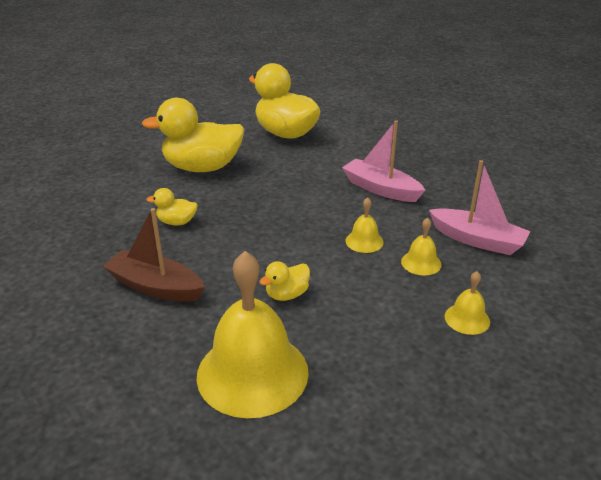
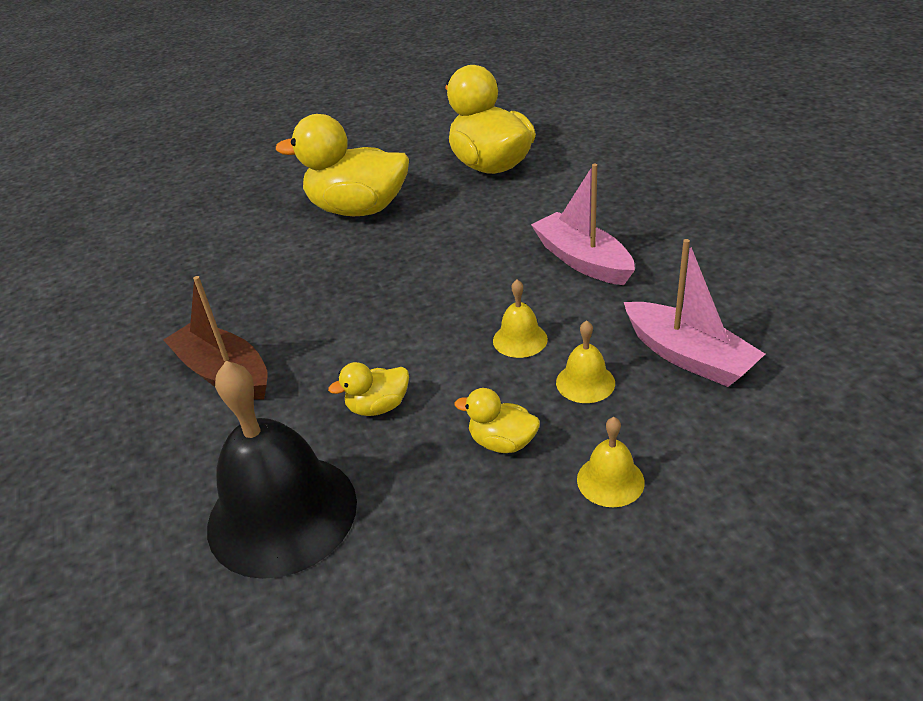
camera: 20 degrees right, 5 degrees up
(176, 222) = (290, 285): yellow duck -> yellow duck (502, 442)
(252, 373) = (282, 513): yellow bell -> black bell

